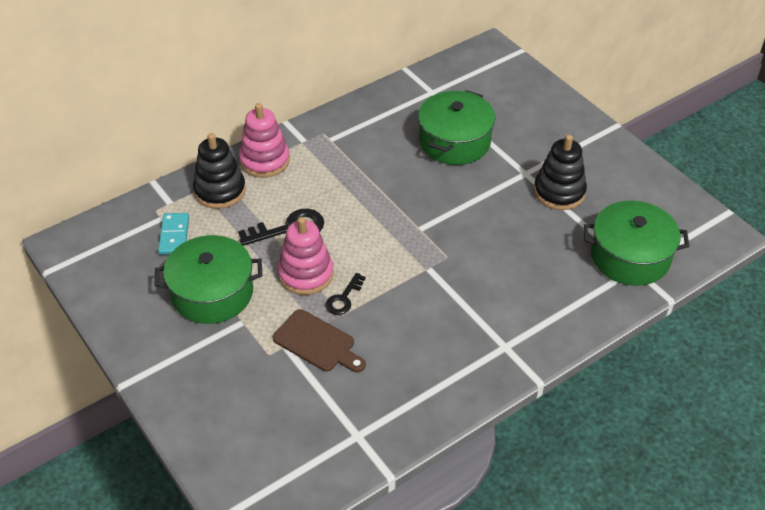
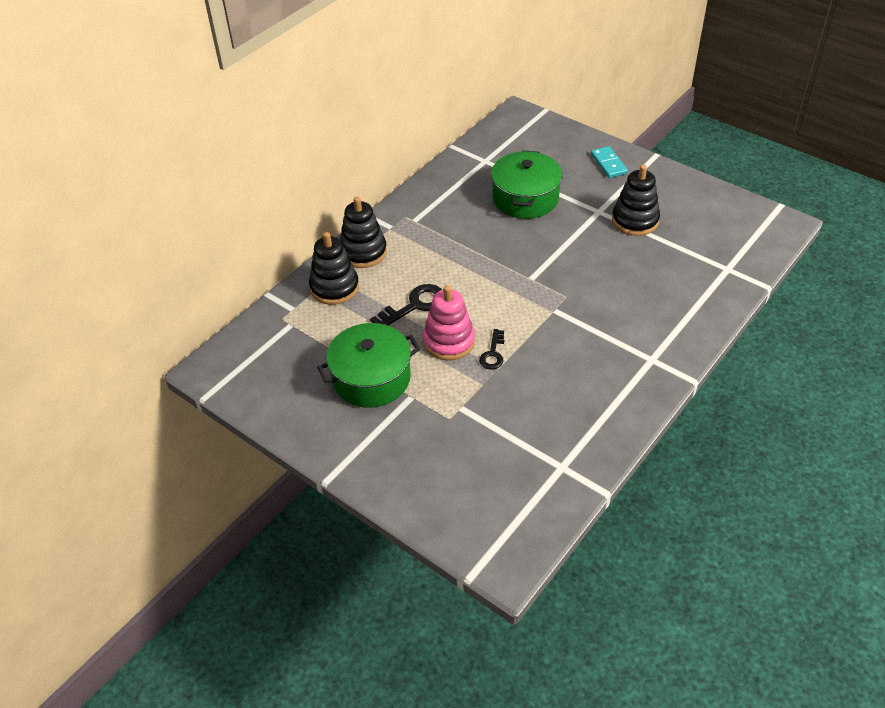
camera: 15 degrees left, 0 degrees up
(174, 235) = (310, 337): turquoise domino -> turquoise domino (608, 164)
(264, 161) = (363, 252): pink stacking toy -> black stacking toy
(317, 343) = (488, 397): brown cutting board -> none
(630, 257) = (719, 260): green pot -> none

